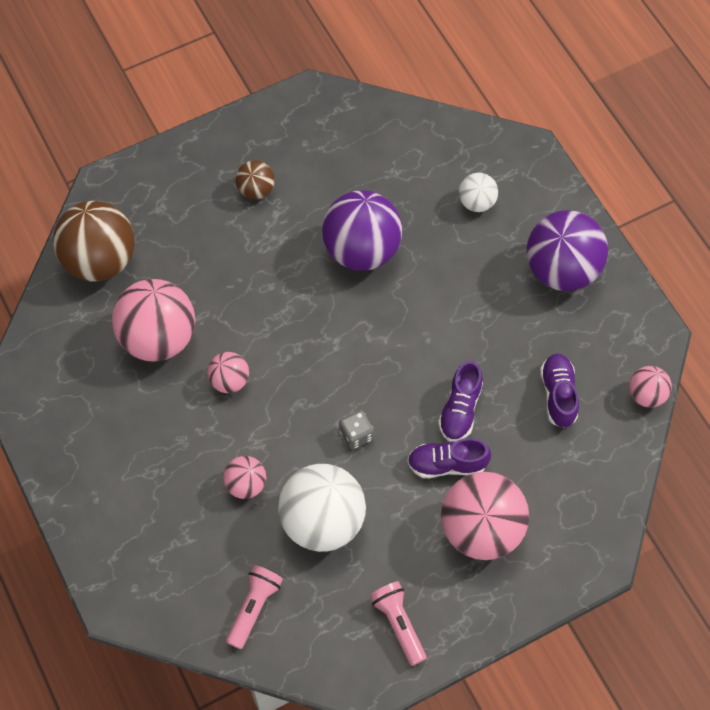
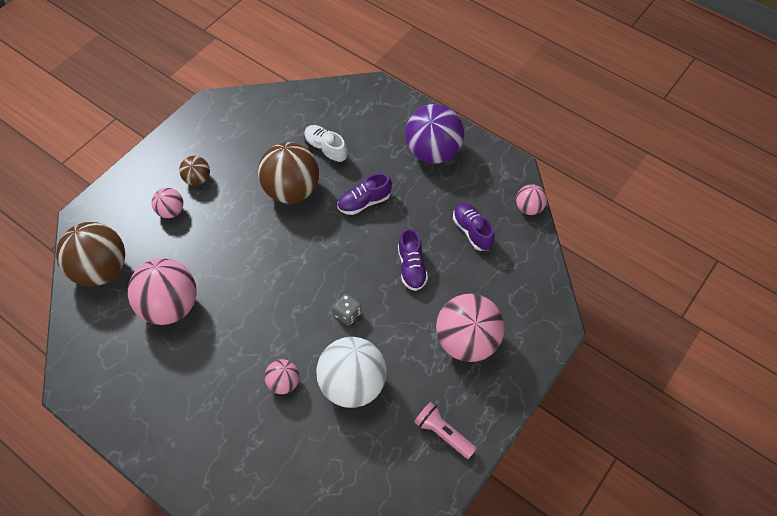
camera: 25 degrees left, 5 degrees down
(229, 381) = (237, 314): pink ball -> pink ball (171, 211)
(254, 608) = (332, 470): pink flashlight -> none
(362, 250) = (291, 190): purple ball -> brown ball
(428, 212) = (325, 149): none -> white shoe
(447, 464) = (421, 307): purple shoe -> purple shoe (364, 202)
(477, 202) = (355, 131): white ball -> none

